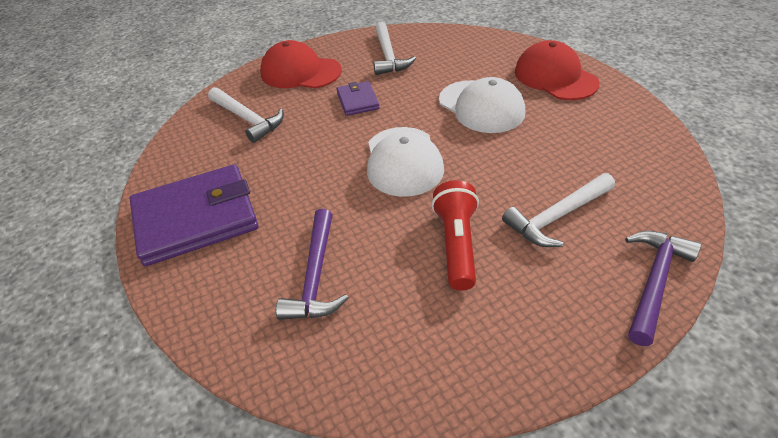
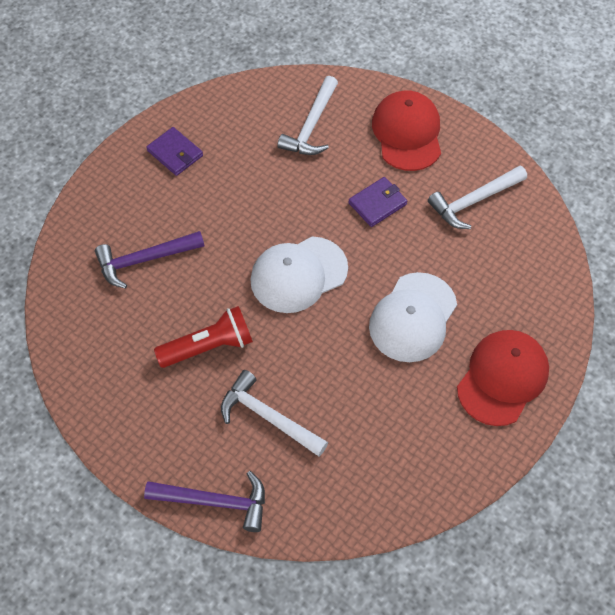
camera: 65 degrees right, 15 degrees up
(196, 218) = (175, 153): purple wallet -> purple wallet, size x0.48

